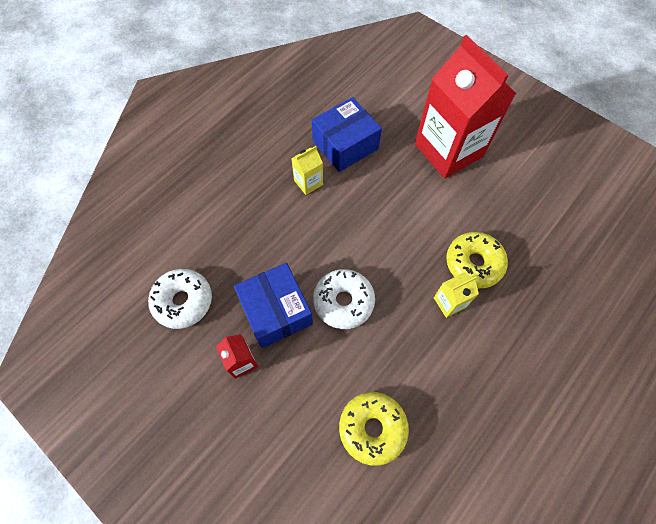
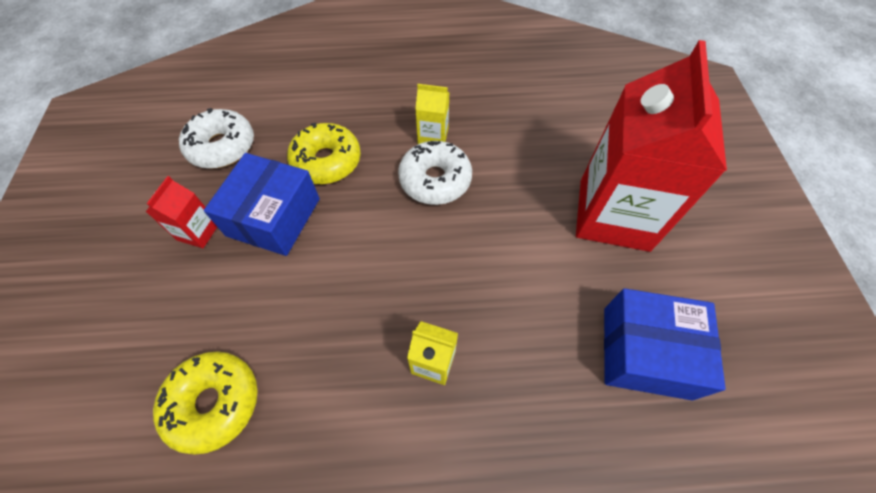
camera: 45 degrees right, 5 degrees down
(343, 302) = (335, 262): white donut -> white donut (435, 180)
(345, 145) = (506, 130): blue box -> blue box (646, 352)
(473, 263) = (508, 349): yellow donut -> yellow donut (326, 161)

